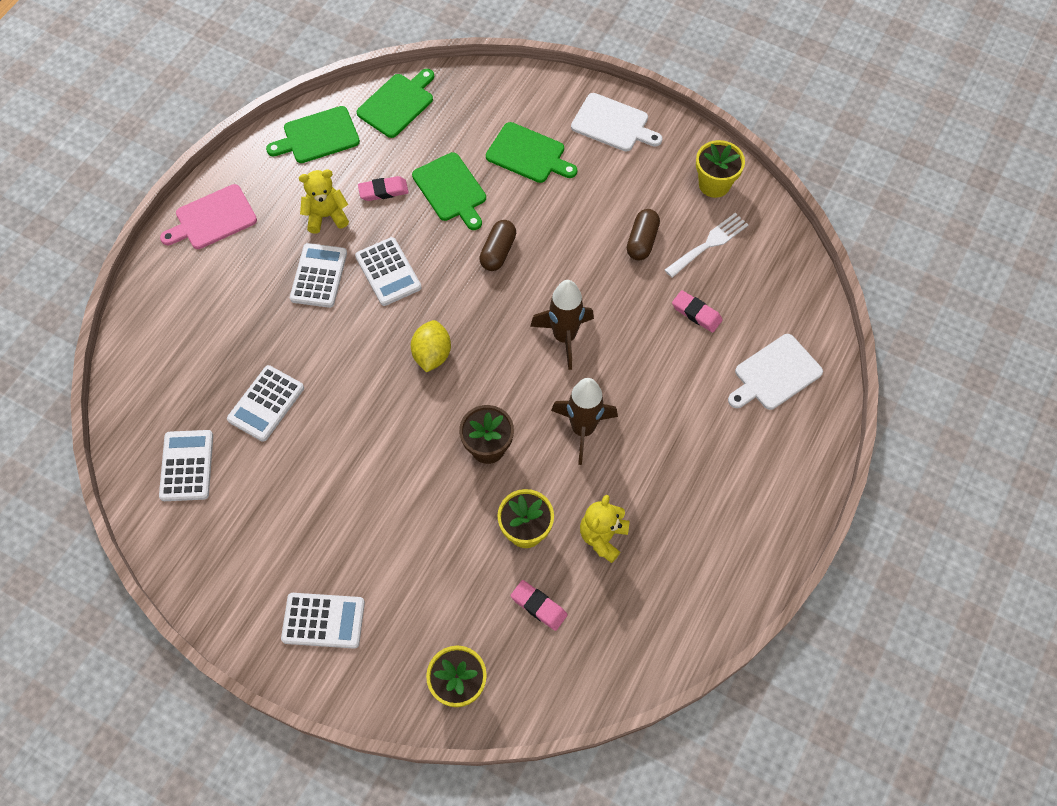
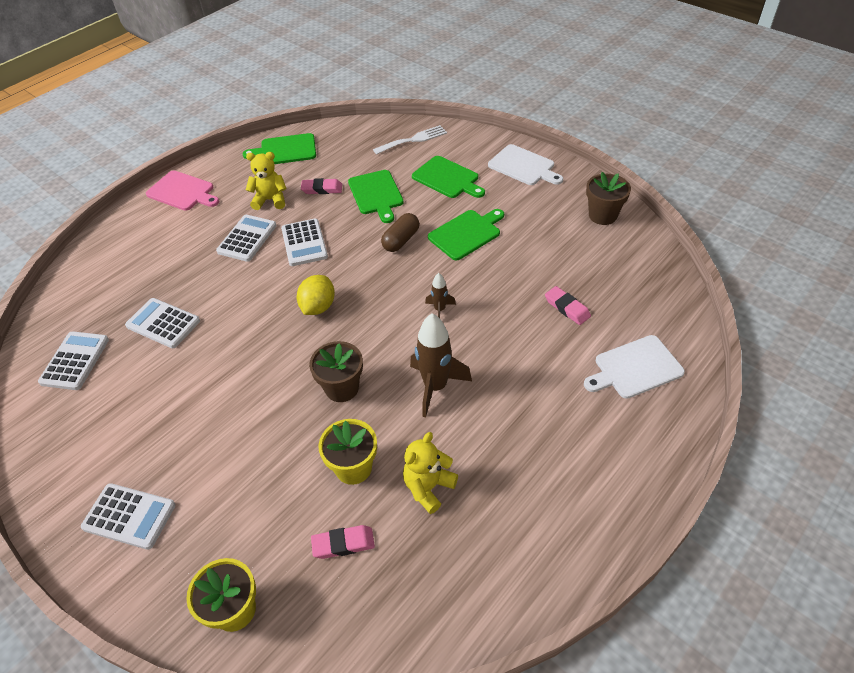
camera: 15 degrees right, 15 degrees down
(212, 219) = (182, 192): pink cutting board -> pink cutting board turned 135 degrees counterclockwise
(266, 404) = (163, 323): white calculator -> white calculator turned 75 degrees clockwise
(397, 104) = (354, 137): green cutting board -> green cutting board (466, 233)
(538, 606) = (343, 544): pink eraser -> pink eraser turned 60 degrees counterclockwise
(564, 337) = (440, 310): brown rocket -> brown rocket, size x0.52
(642, 241) = (529, 248): brown capsule -> none
(709, 243) = (589, 257): white fork -> white fork (413, 140)
(714, 184) = (602, 215): yellow flower pot -> brown flower pot

